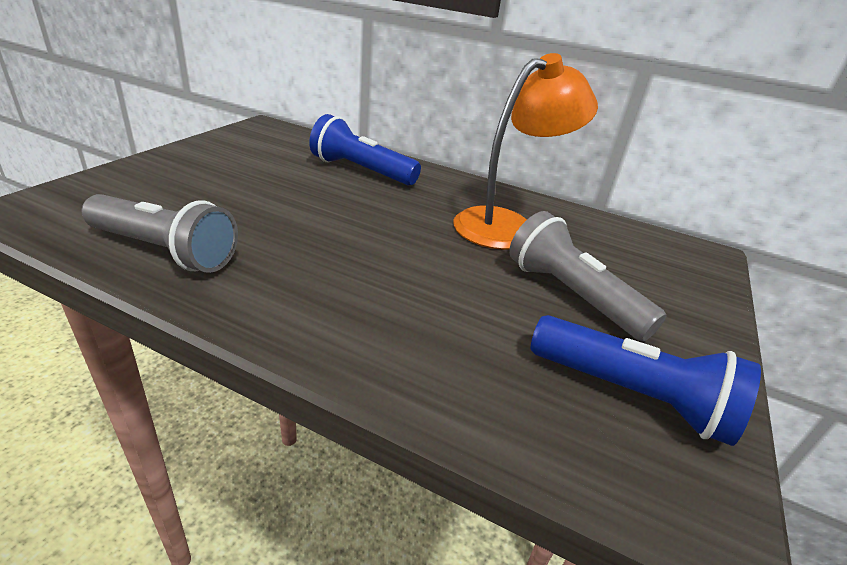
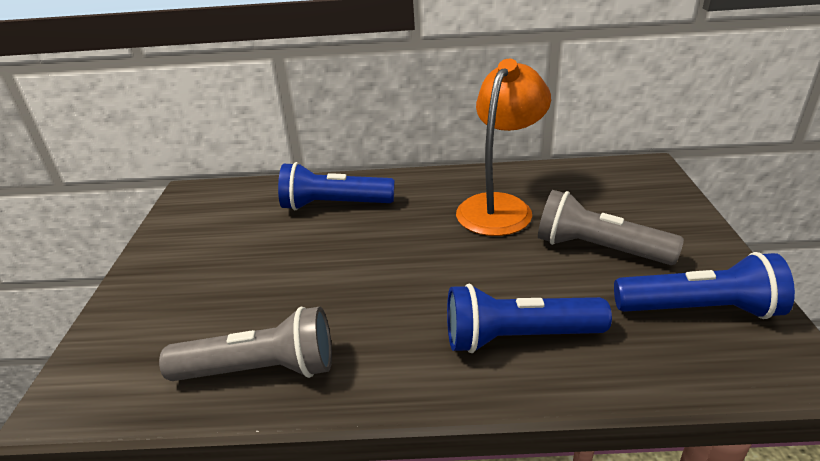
camera: 20 degrees left, 0 degrees up
(404, 328) = (518, 337): none -> blue flashlight

